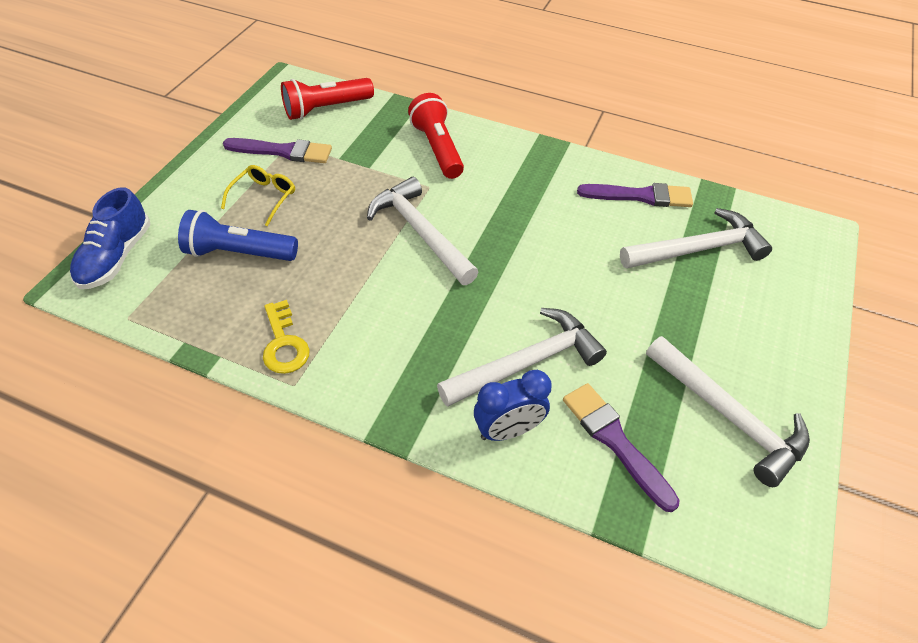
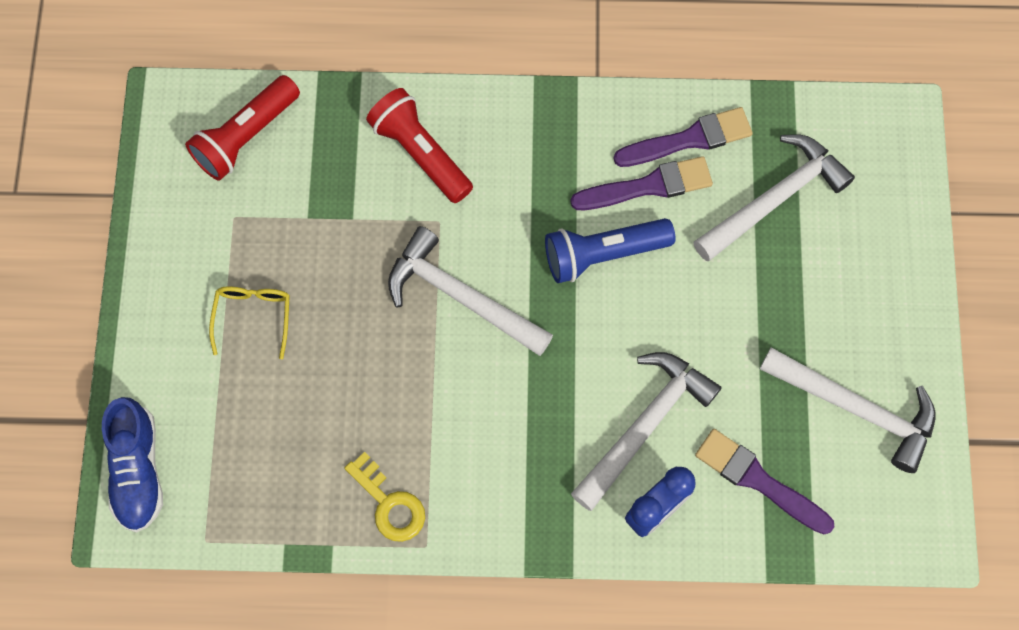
camera: 20 degrees left, 20 degrees up
(239, 253) = (272, 408): blue flashlight -> blue flashlight (603, 254)
(283, 151) = (233, 233): purple brush -> purple brush (648, 186)

